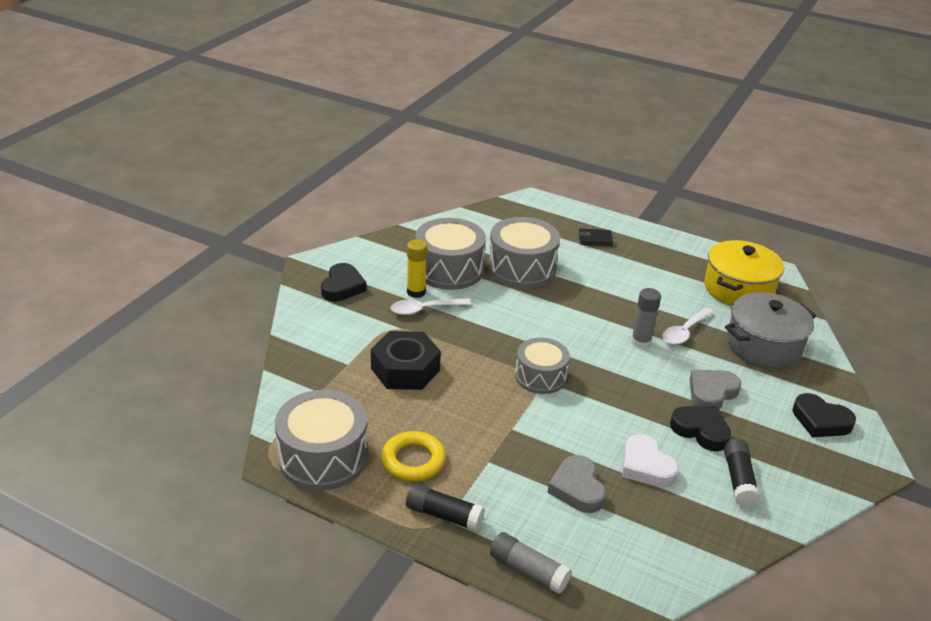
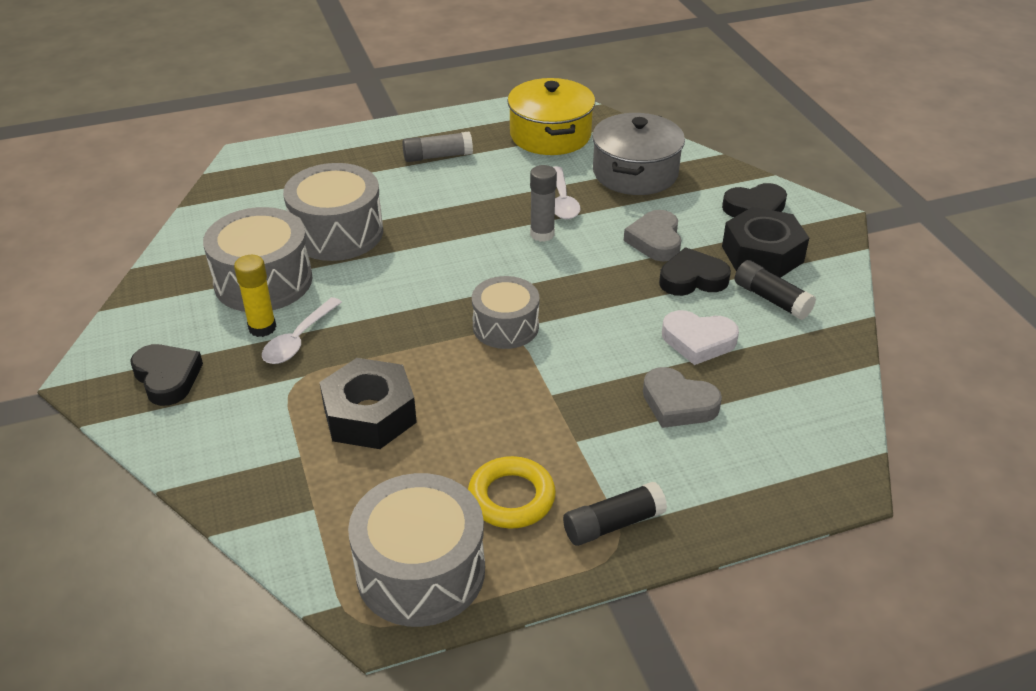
camera: 45 degrees left, 5 degrees up
(528, 570) = (745, 508): grey glue stick -> grey glue stick (437, 156)
(595, 239) = (366, 162): black wallet -> none
(778, 450) = (762, 254): none -> black nut

